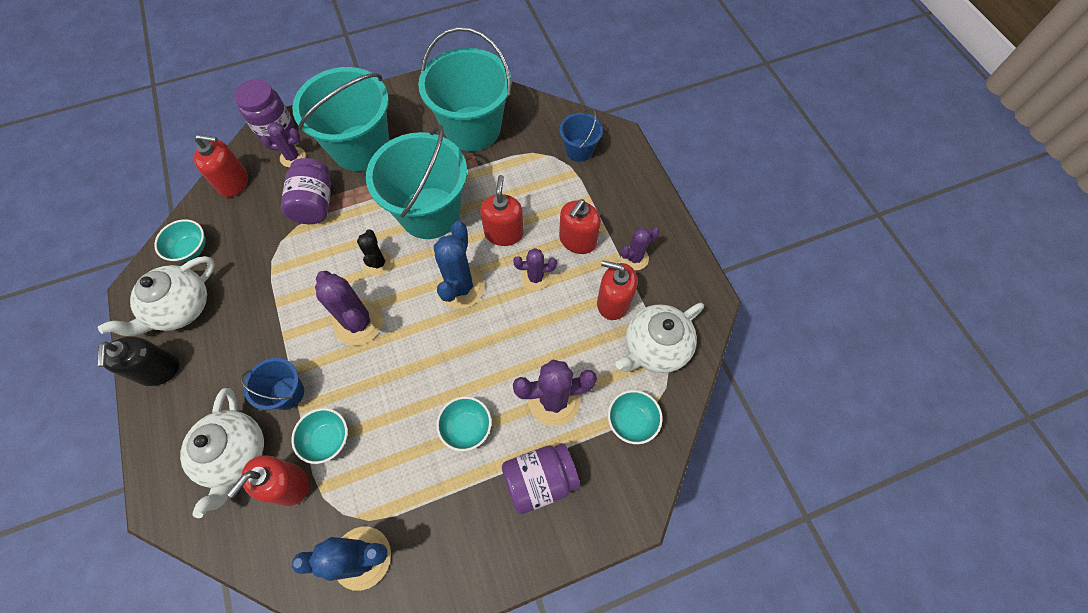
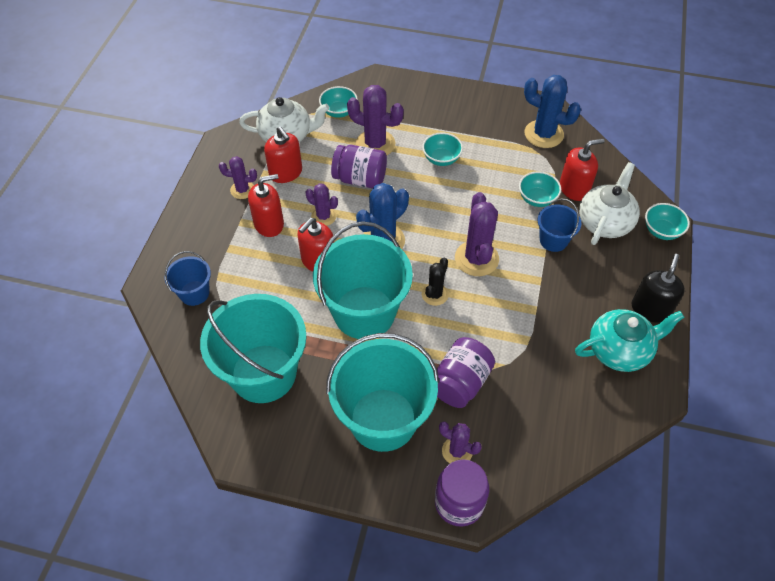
camera: 145 degrees left, 10 degrees down
(181, 308) = (620, 350): white teapot -> turquoise teapot
(190, 249) = (597, 403): turquoise bowl -> turquoise bowl (661, 231)
(233, 182) = (530, 457): red soap dispenser -> none
(540, 480) = (416, 115): purple jar -> purple jar (360, 179)

